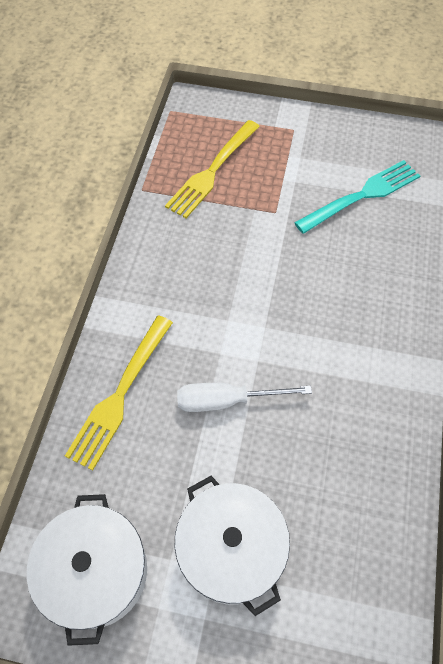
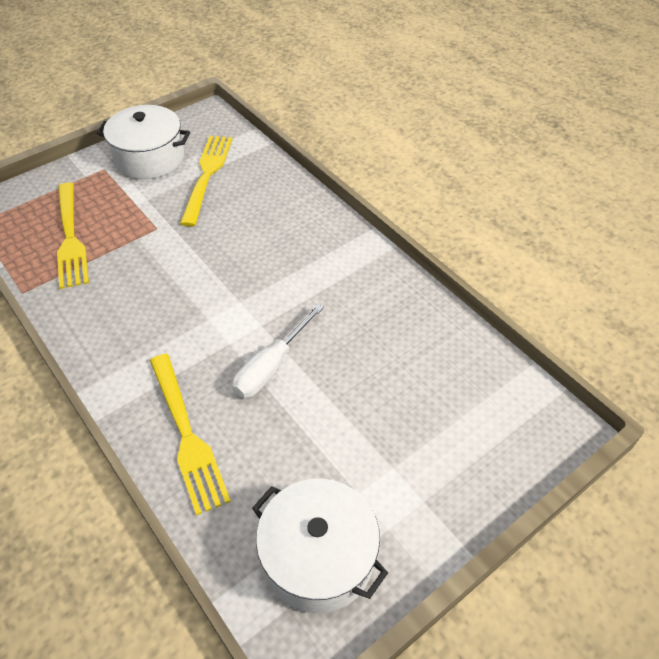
camera: 50 degrees left, 10 degrees down
(231, 549) = (387, 445): white pot -> white pot (149, 158)
(362, 196) = (207, 175): turquoise fork -> yellow fork

